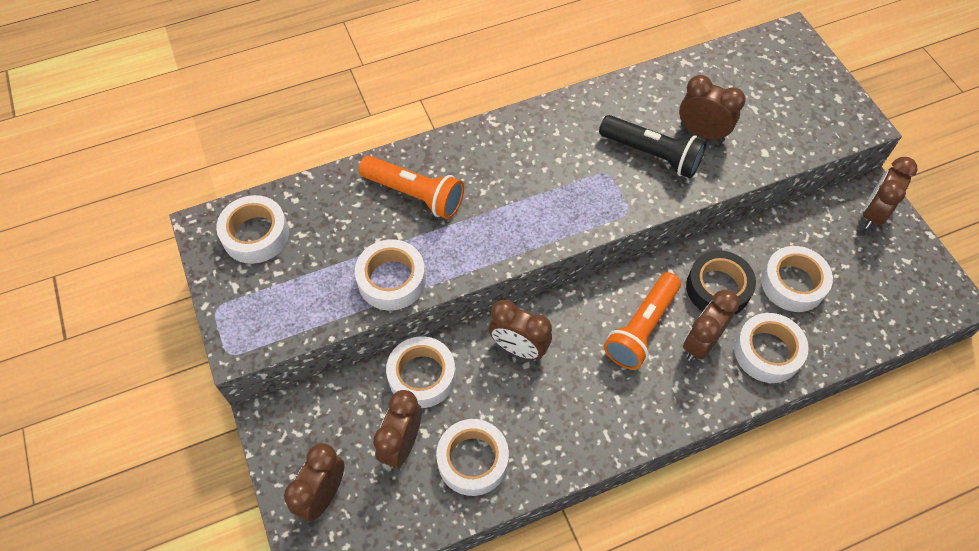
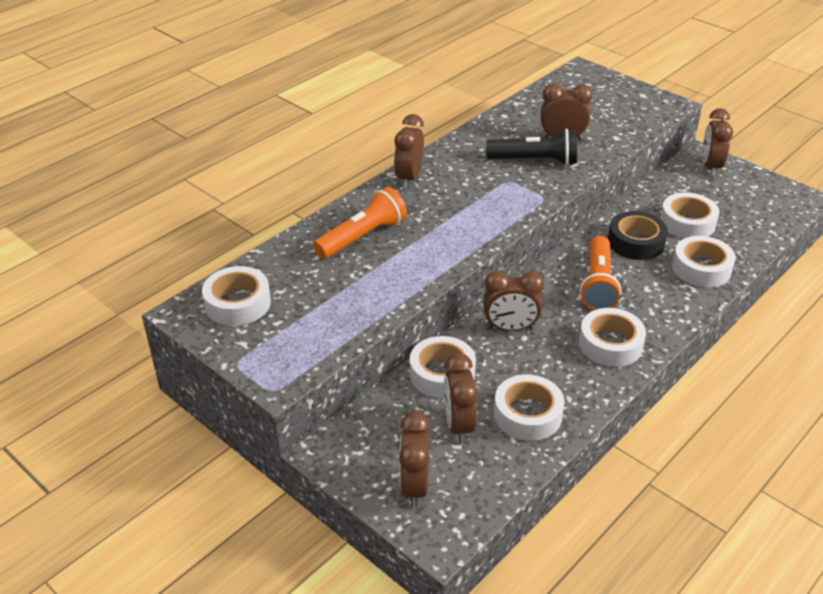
camera: 25 degrees left, 20 degrees down
(391, 280) = (384, 295): white tape -> white tape (610, 344)
(415, 194) = (362, 237): orange flashlight -> orange flashlight turned 45 degrees counterclockwise
(701, 343) = (649, 279): brown clock -> brown clock (409, 178)

